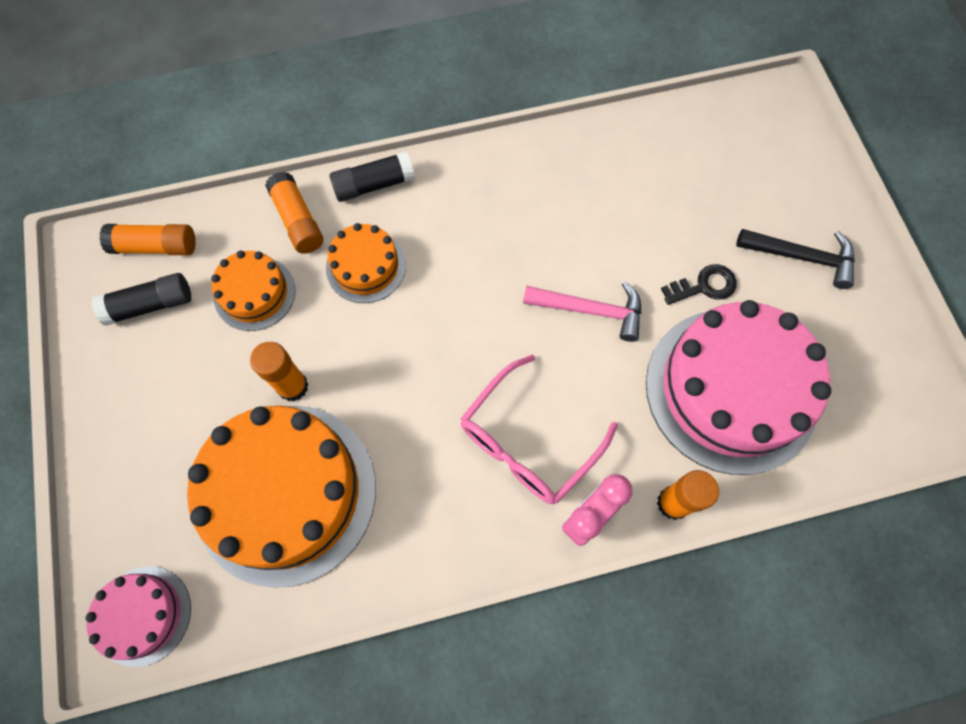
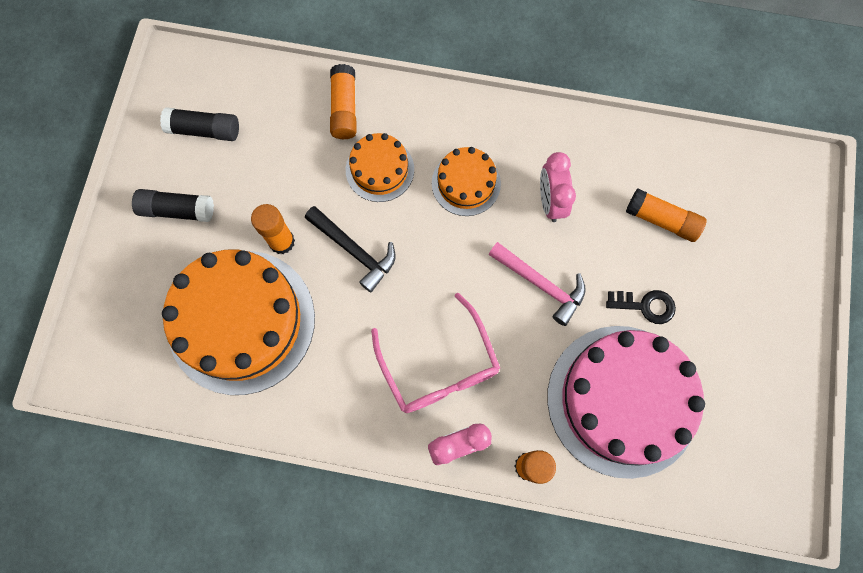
camera: 25 degrees right, 5 degrees up
(143, 615) = (105, 363): pink cake -> none
(156, 246) = (228, 84): orange glue stick -> orange glue stick (662, 220)
(254, 293) = (285, 154): orange cake -> orange cake (466, 183)
(374, 185) = (417, 103): black glue stick -> black glue stick (177, 210)
(528, 441) = (439, 366): pink glasses -> pink glasses turned 90 degrees counterclockwise
(558, 225) = (550, 202): none -> pink clock
(801, 257) = (742, 318): black hammer -> black hammer (354, 250)

